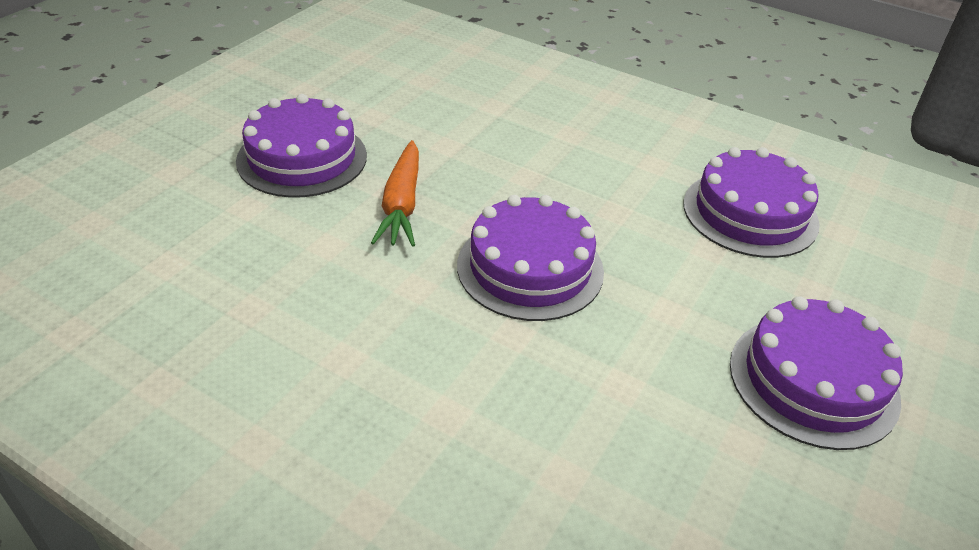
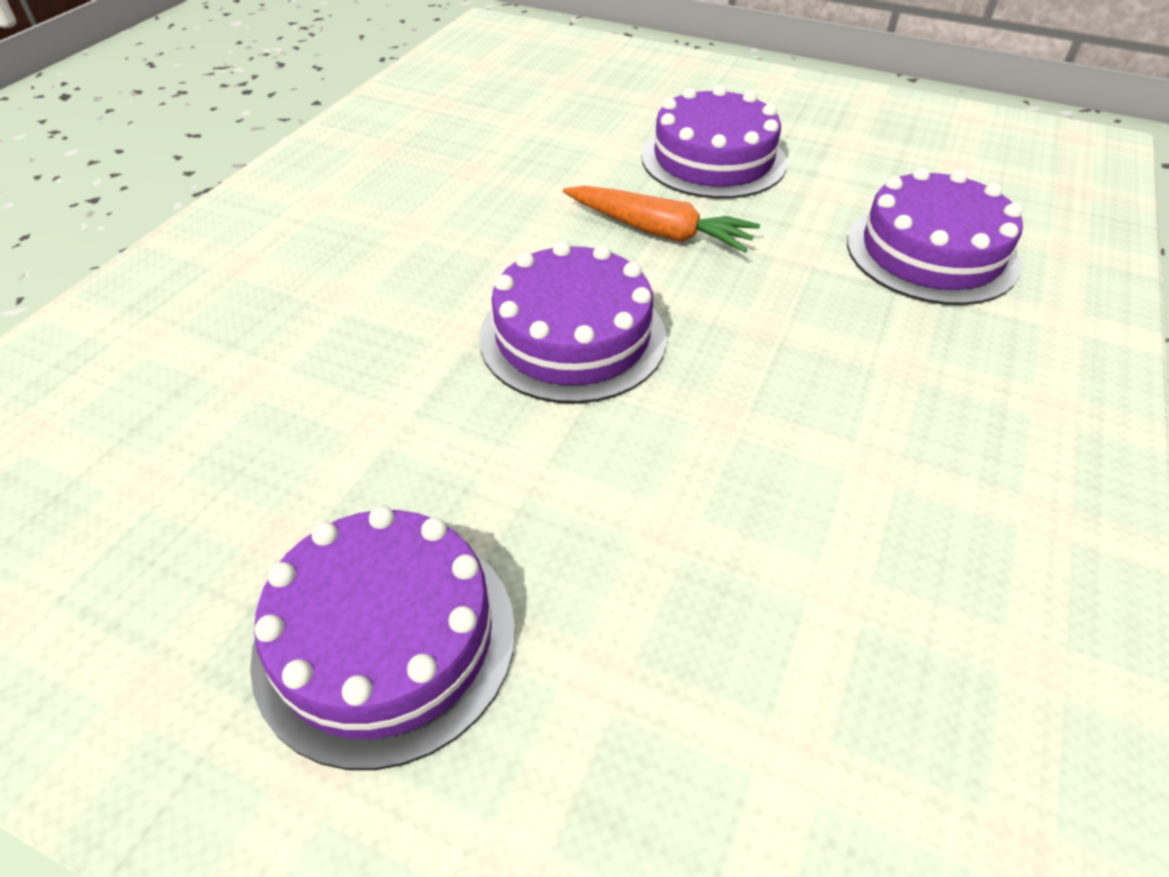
camera: 85 degrees right, 5 degrees up
(402, 204) = (659, 231): orange carrot -> orange carrot turned 150 degrees counterclockwise
(750, 213) = (790, 594): purple cake -> purple cake (931, 252)

